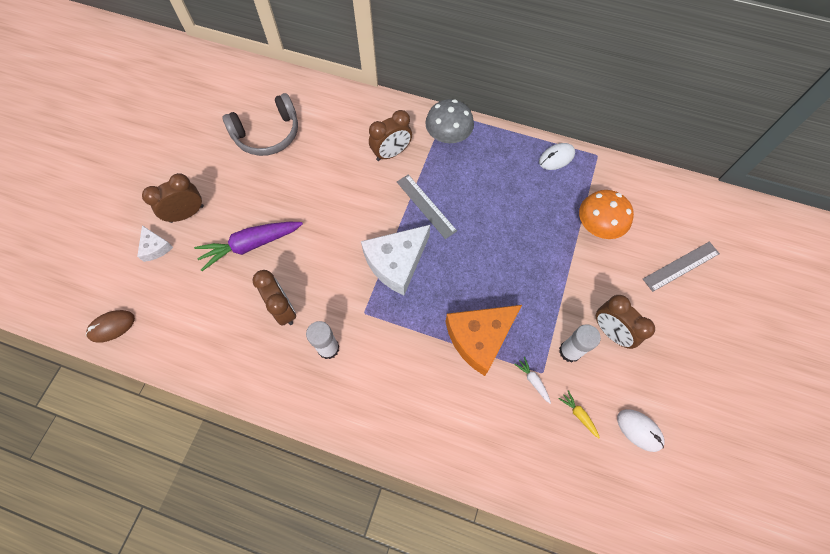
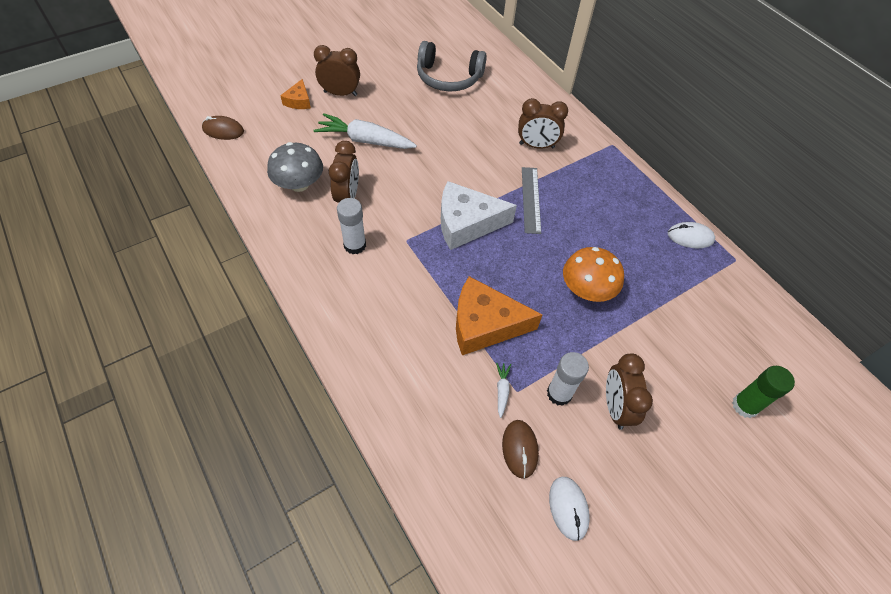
camera: 35 degrees right, 10 degrees down
(155, 247) = (298, 101): white cheese -> orange cheese
(250, 245) = (365, 140): purple carrot -> white carrot
(448, 136) = (599, 162): grey mushroom -> grey mushroom (299, 184)
(578, 415) = (519, 449): yellow carrot -> brown mouse
(598, 225) = (683, 315): orange mushroom -> orange mushroom (587, 289)
(681, 266) = (745, 406): grey ruler -> green glue stick

